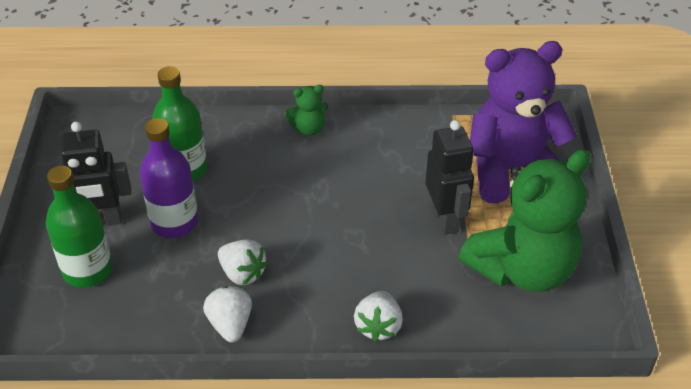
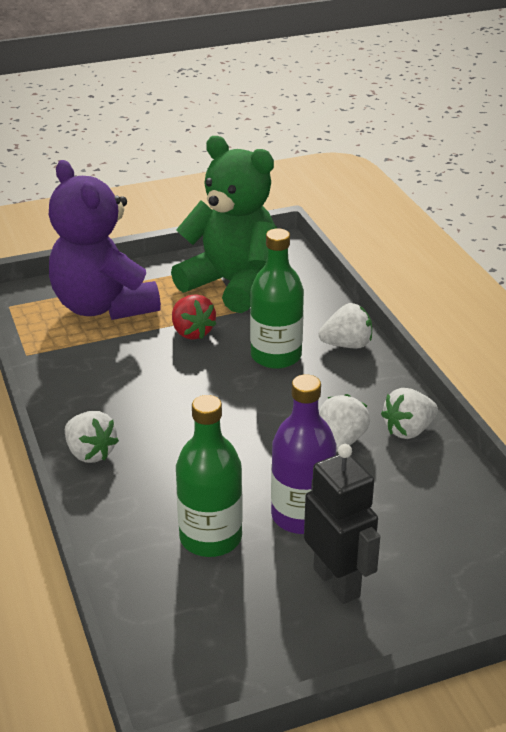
camera: 110 degrees left, 10 degrees down
(88, 270) = (416, 562): green bottle -> green bottle (276, 356)
(308, 129) = (90, 453): green teddy bear -> white strawberry
(445, 219) = (192, 332): black robot -> red strawberry

